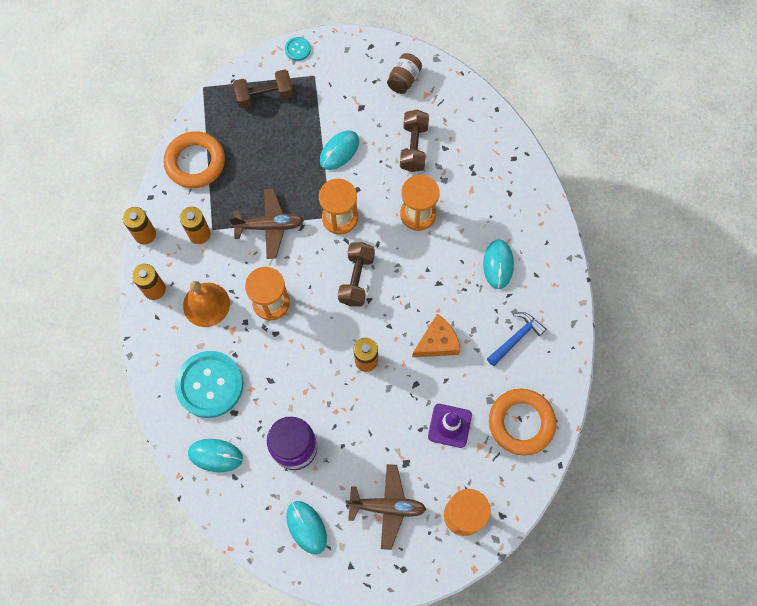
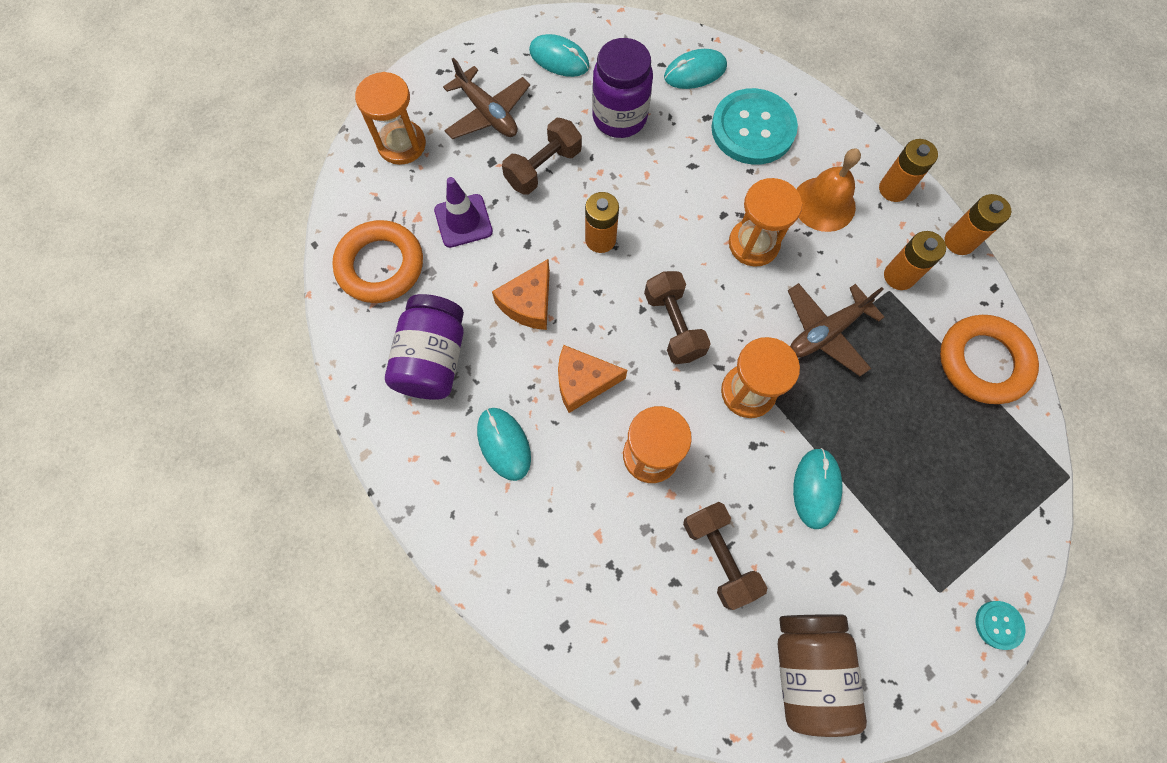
camera: 150 degrees right, 0 degrees up
(265, 96) = (979, 513): brown dumbbell -> brown dumbbell (543, 168)
(387, 507) = (488, 113): brown plane -> brown plane turned 105 degrees counterclockwise
(404, 80) = (807, 669): brown jar -> brown jar, size x1.65
(432, 275) = (583, 382): none -> orange cheese
(516, 338) = (433, 359): blue hammer -> purple jar

